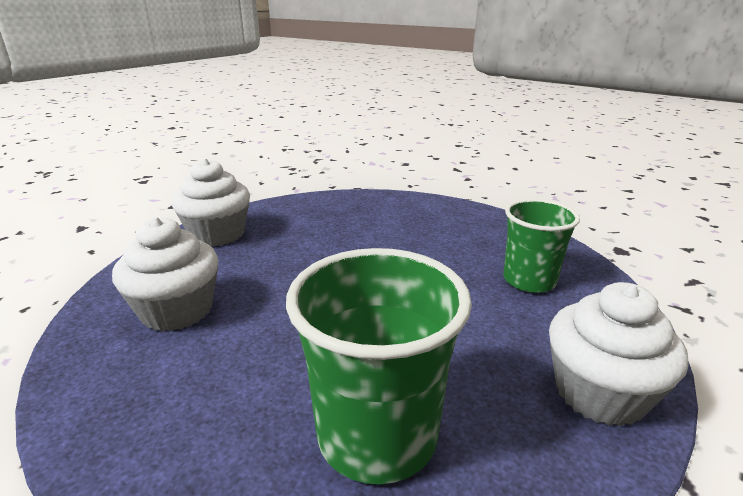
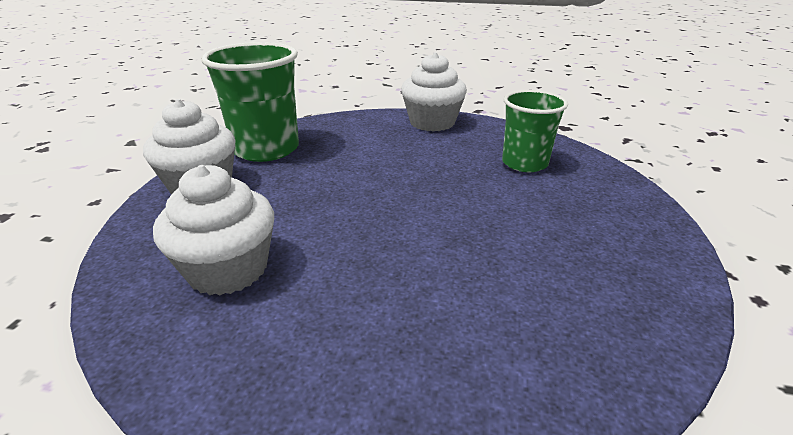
camera: 25 degrees left, 5 degrees up
(377, 435) = (517, 314): green cup -> green cup (266, 149)
(599, 393) = (638, 231): white cupcake -> white cupcake (432, 122)

